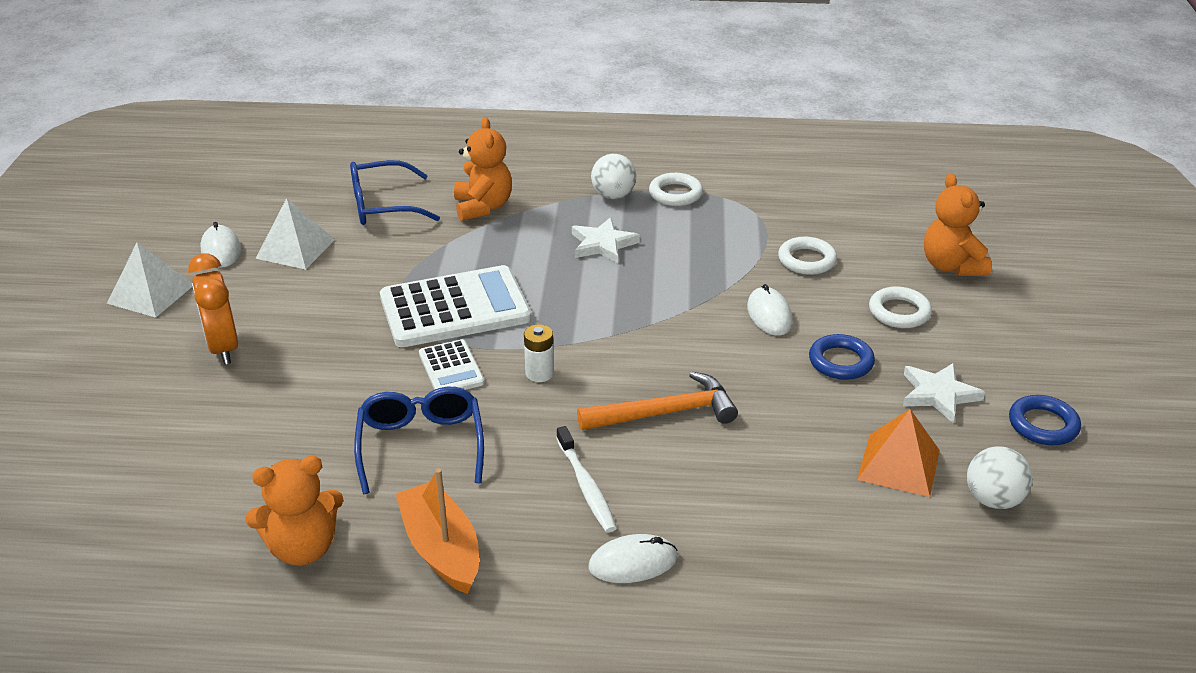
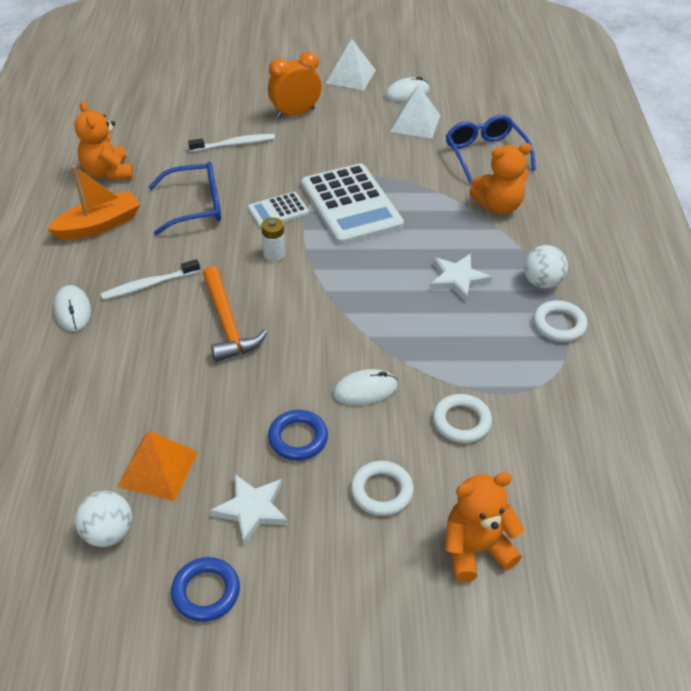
camera: 85 degrees right, 10 degrees up
(278, 408) = (234, 144): none -> white toothbrush

